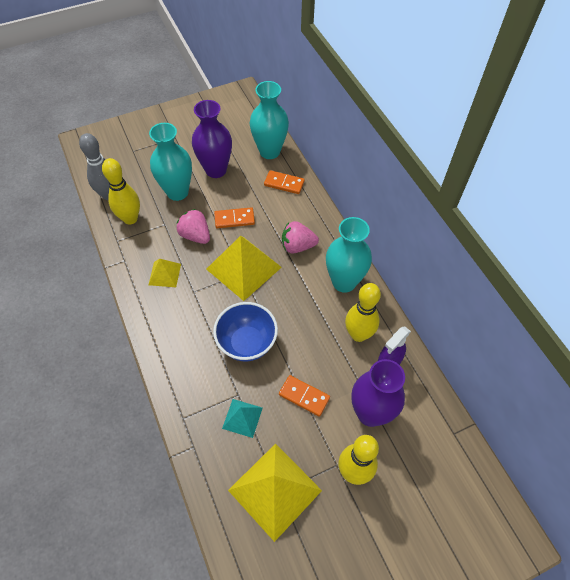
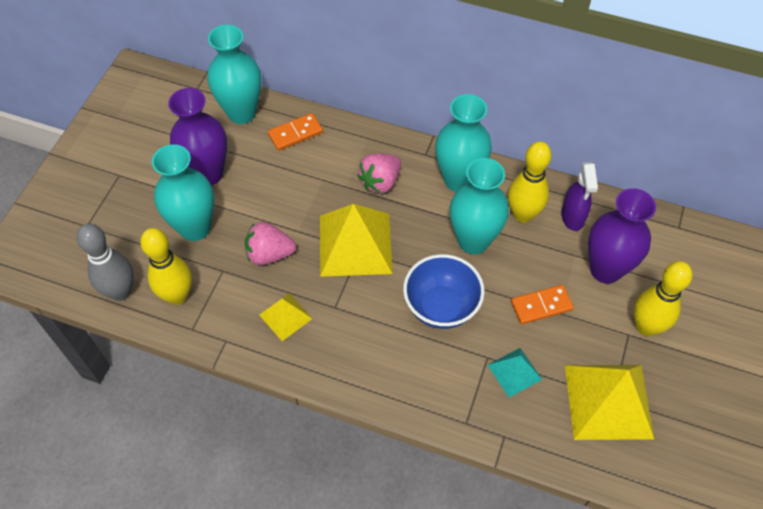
camera: 45 degrees left, 0 degrees up
(234, 219) = (289, 206): orange domino -> none
(310, 323) = (473, 241): none -> turquoise vase

